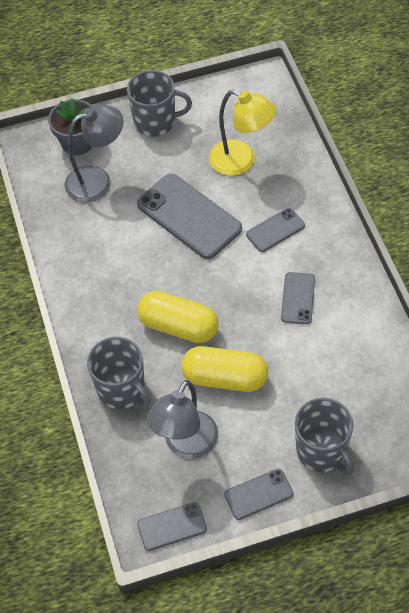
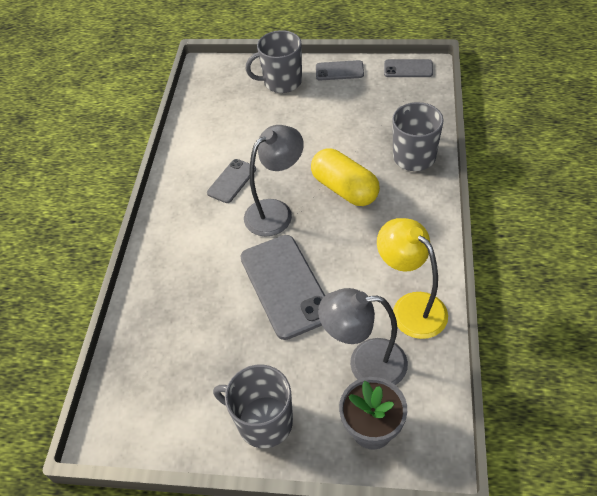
camera: 155 degrees left, 5 degrees down
(186, 445) = (377, 109): grey lamp -> grey lamp (276, 211)
(224, 378) = (325, 141): yellow capsule -> none
(241, 161) = (199, 329): yellow lamp -> yellow lamp (411, 307)
(275, 230) = (212, 244): grey phone -> none
(322, 451) = (281, 82): grey mug -> grey mug turned 90 degrees counterclockwise

